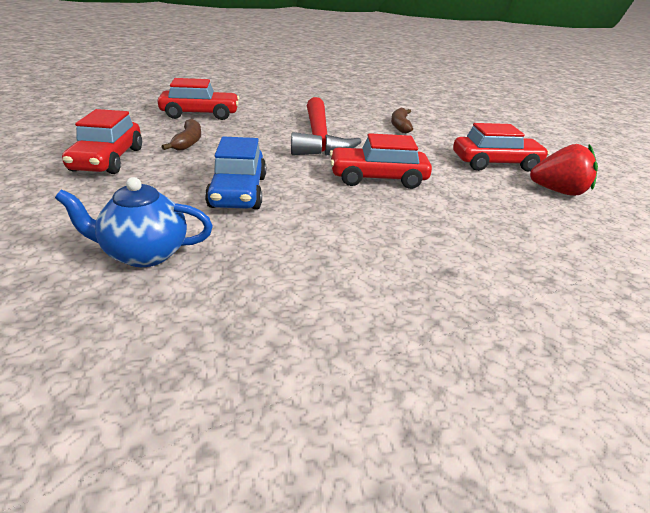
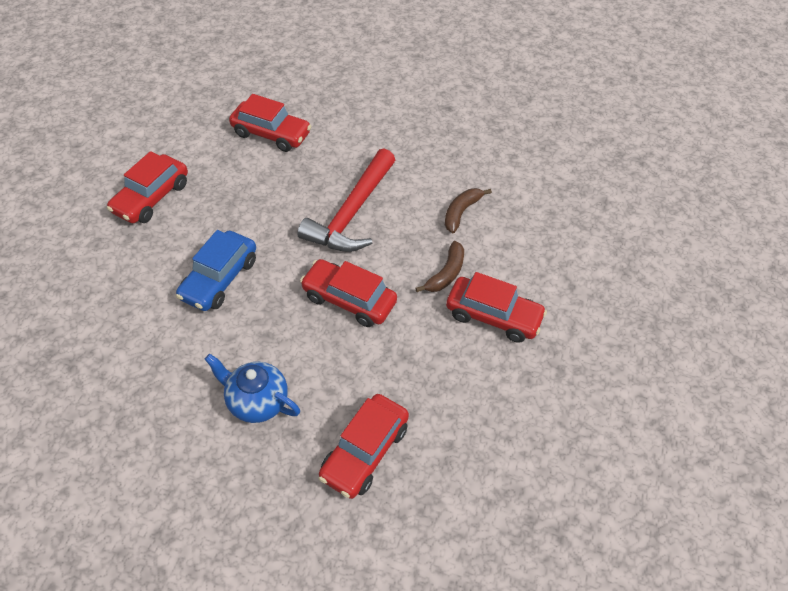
camera: 30 degrees right, 20 degrees up
(144, 254) = (115, 330): blue teapot -> blue teapot (257, 401)
(188, 142) = (229, 186): brown banana -> brown banana (446, 273)
(526, 262) = (364, 452): none -> red car
(558, 191) = (506, 382): red strawberry -> none

